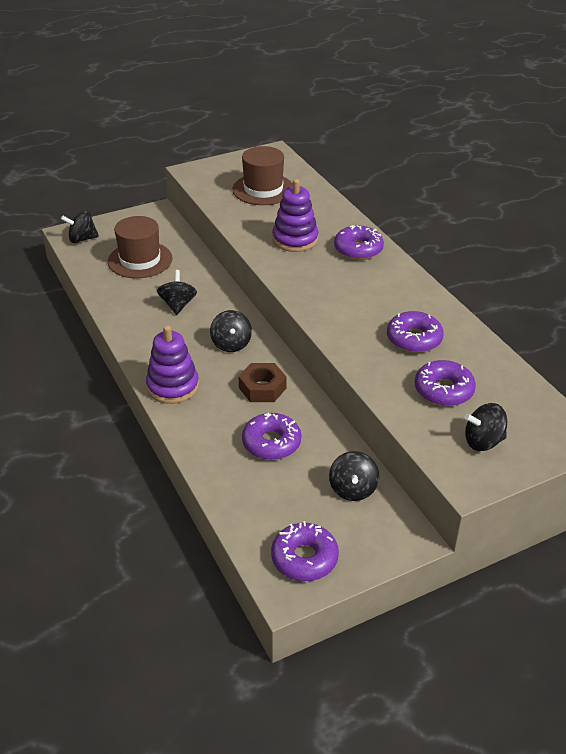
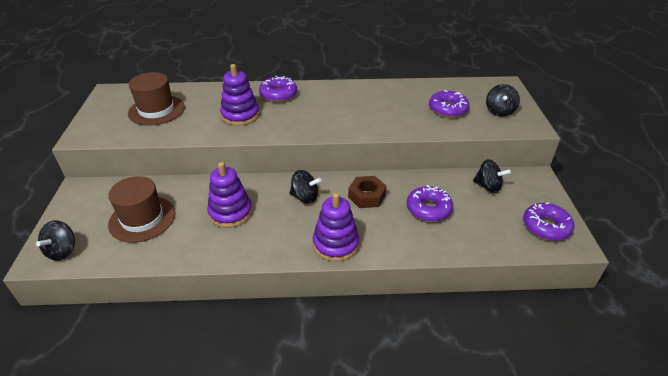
camera: 65 degrees left, 0 degrees up
(178, 305) = (230, 212): black spinning top -> purple stacking toy
(414, 339) = (392, 104): purple donut -> none

